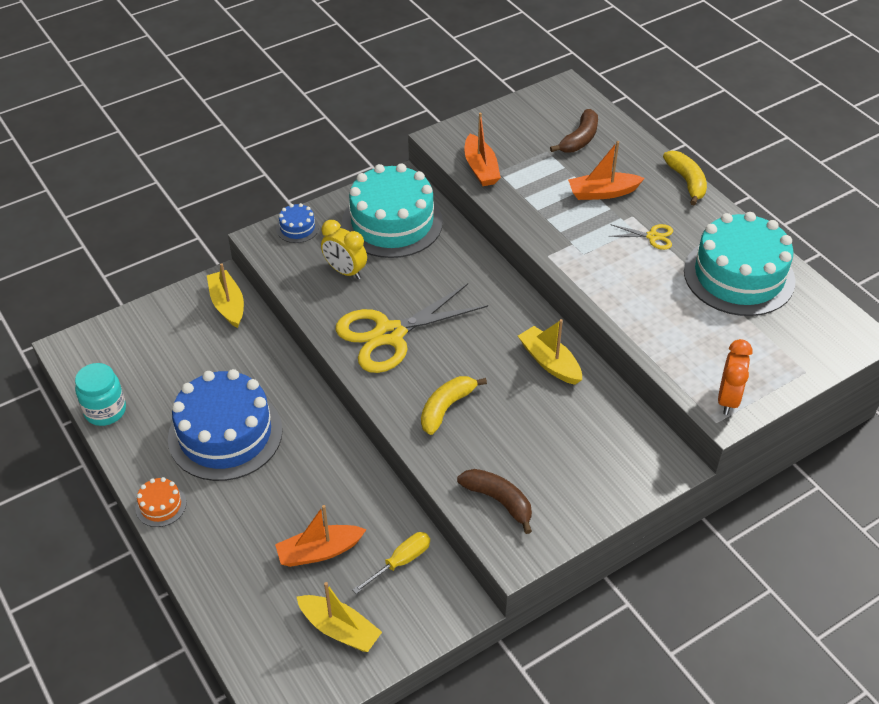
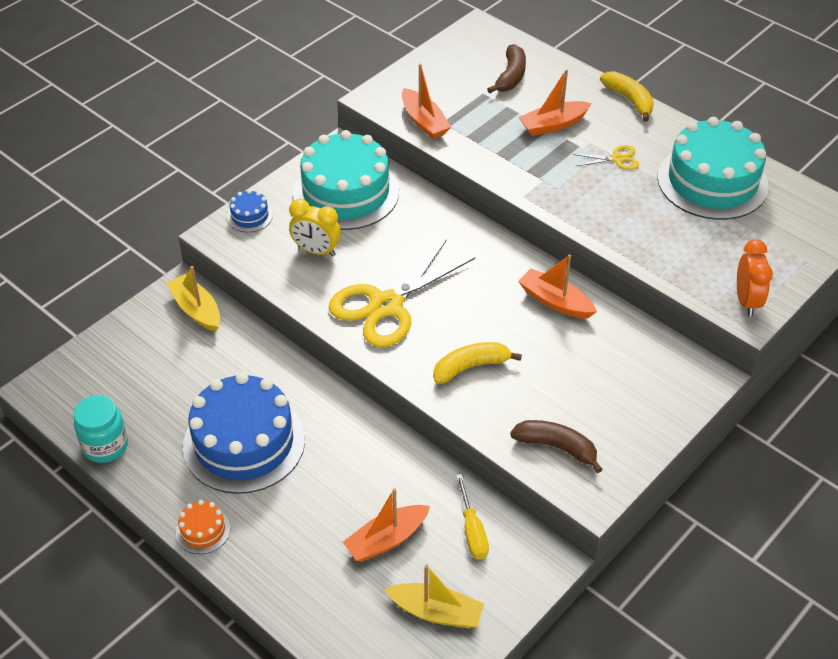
camera: 15 degrees left, 0 degrees up
(401, 562) = (472, 531): yellow screwdriver -> yellow screwdriver turned 135 degrees clockwise
(446, 408) = (471, 367): yellow banana -> yellow banana turned 45 degrees clockwise
(549, 362) = (555, 301): yellow boat -> orange boat

